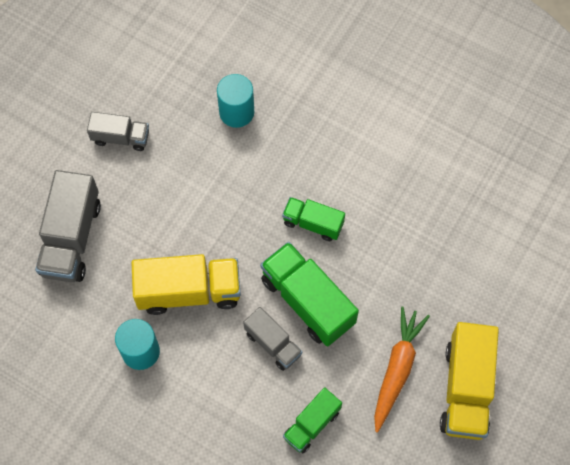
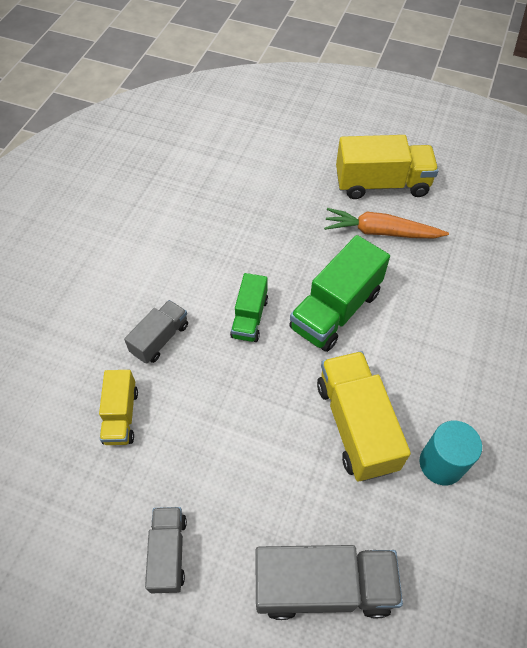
camera: 100 degrees left, 10 degrees down
(236, 112) = (121, 415): turquoise cylinder -> yellow truck
(273, 343) = (389, 334): grey truck -> grey truck (160, 339)
(312, 424) = (456, 289): green truck -> none

